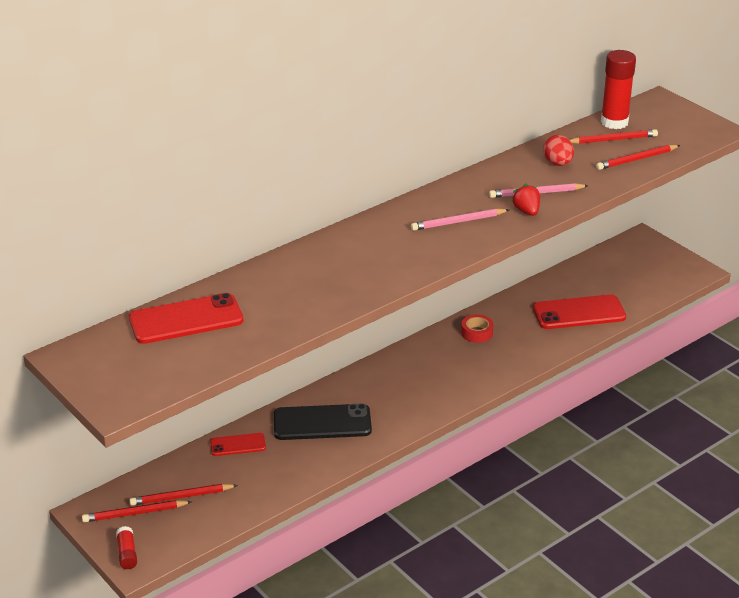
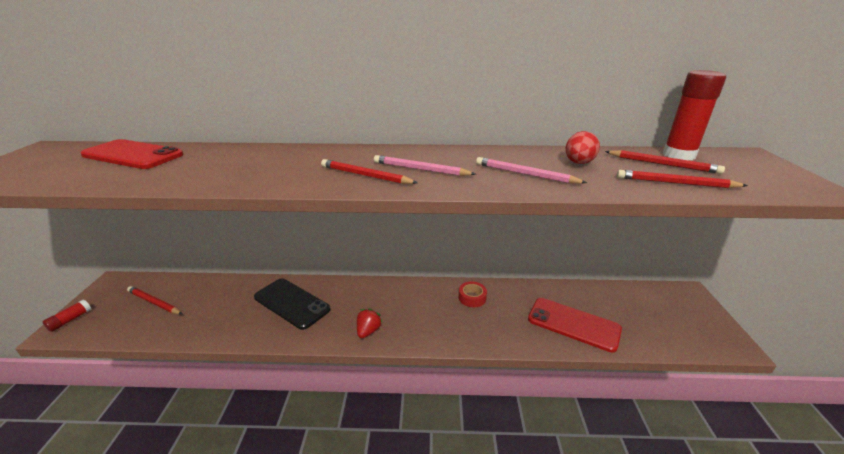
camera: 40 degrees right, 5 degrees down
(134, 513) = (121, 297): red pencil -> red pencil (365, 175)
(238, 445) = (232, 289): red phone -> none
(526, 211) = (494, 182): red strawberry -> red strawberry (368, 331)

